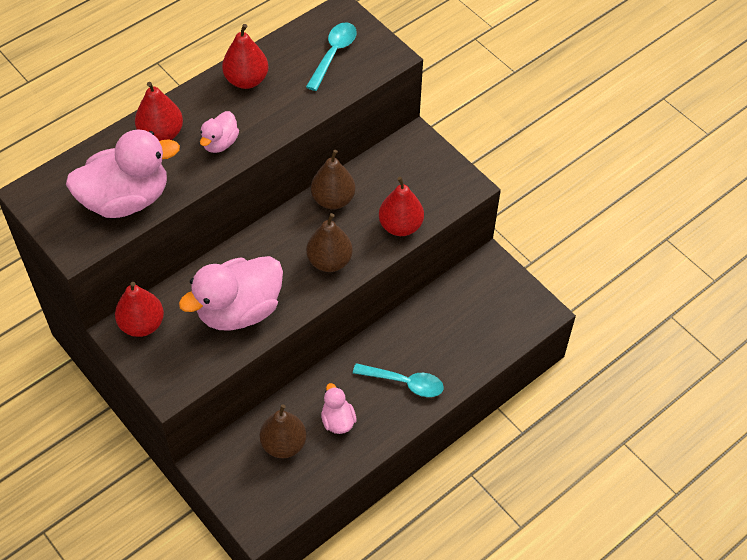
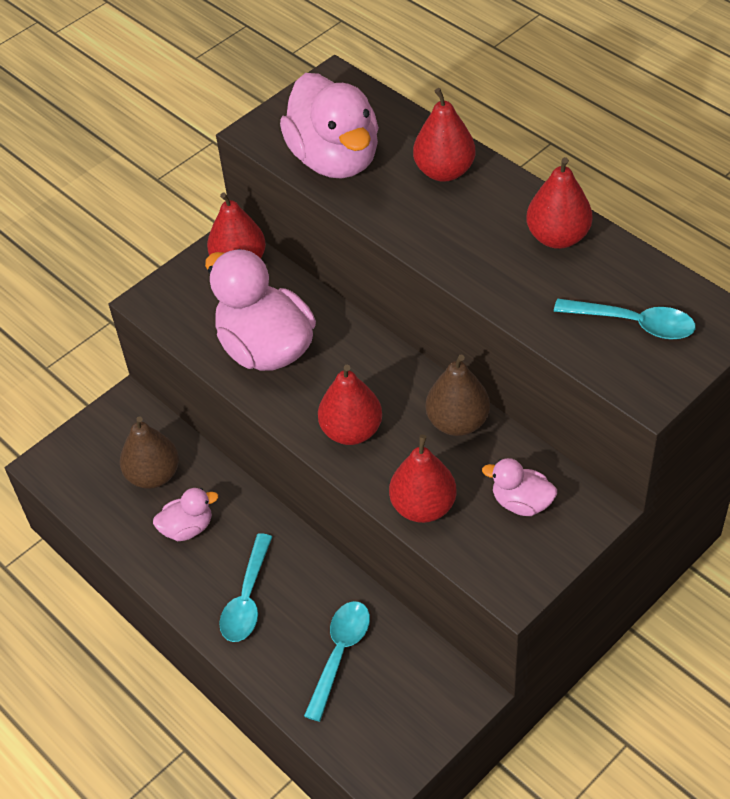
camera: 90 degrees right, 5 degrees down
(220, 143) = (439, 228): pink duck -> pink duck (521, 502)
(329, 261) = (351, 431): brown pear -> red pear
(454, 329) = (339, 654): none -> turquoise spoon

